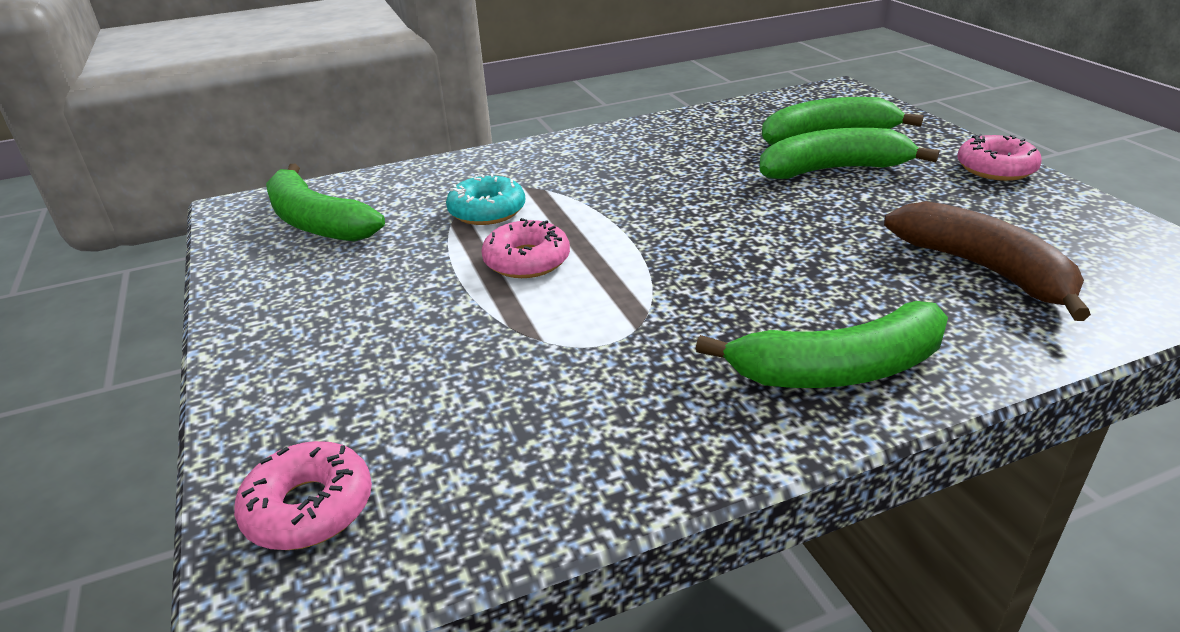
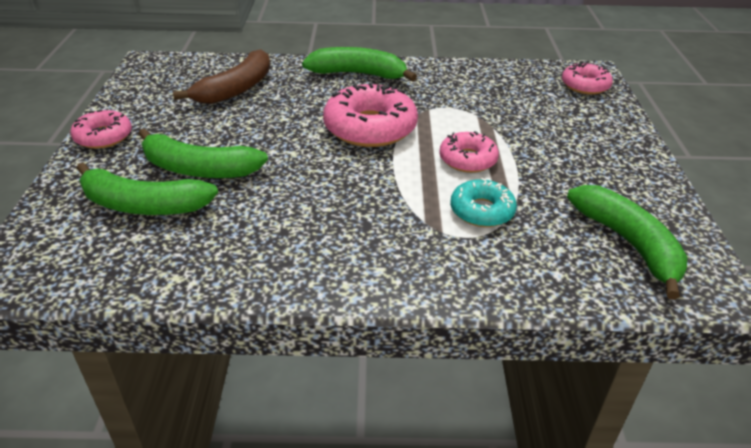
camera: 160 degrees left, 5 degrees up
(698, 267) = (370, 128): none -> pink donut
(984, 269) = (236, 89): brown banana -> brown banana turned 135 degrees counterclockwise

